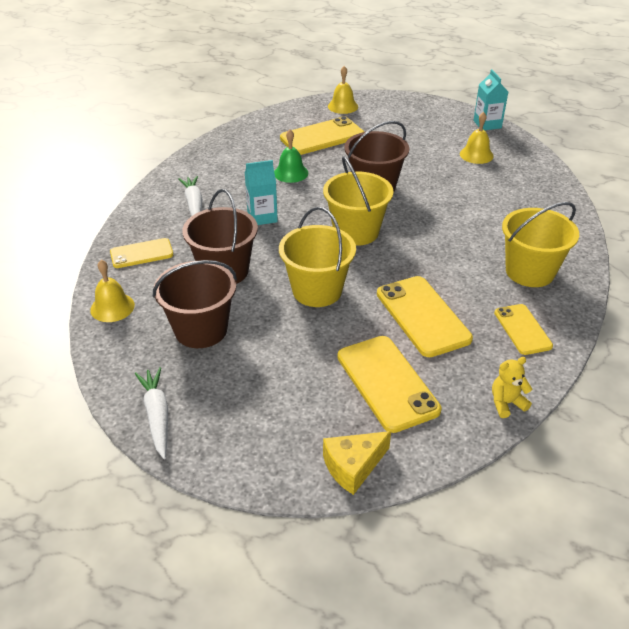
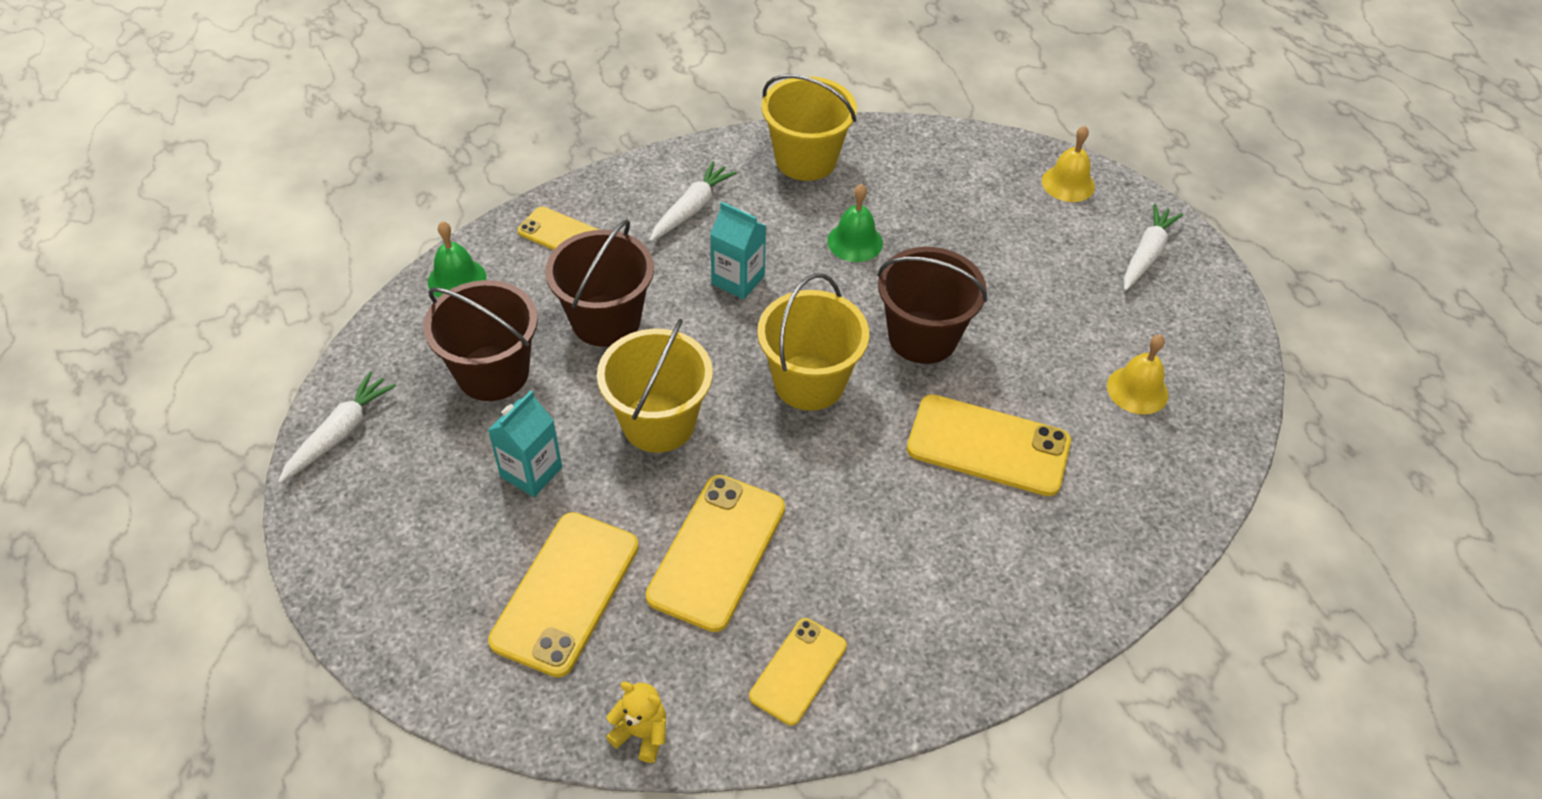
camera: 45 degrees right, 10 degrees up
(112, 307) = (457, 279): yellow bell -> green bell
(322, 137) = (970, 214): yellow phone -> yellow phone (988, 446)
(353, 466) = (410, 646): yellow cheese -> none
(408, 112) = (1146, 254): none -> white carrot
(487, 124) = (1235, 353): turquoise carton -> turquoise carton (531, 472)
(529, 271) = (929, 610): yellow bucket -> yellow bucket (806, 160)

